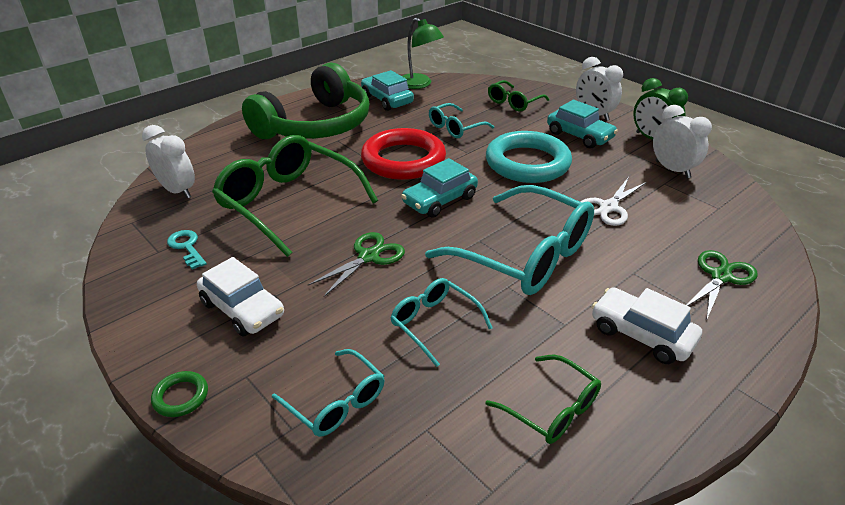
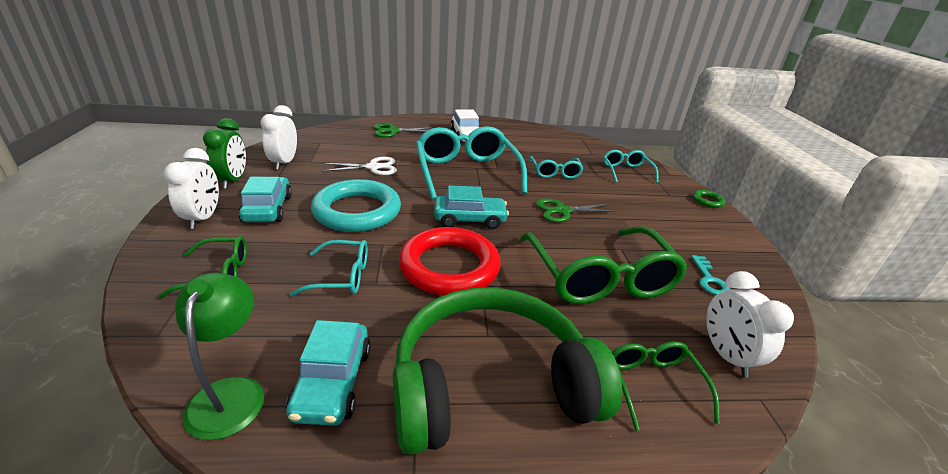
camera: 145 degrees left, 5 degrees down
(242, 309) = (665, 220): white car -> none
(552, 409) = (536, 139): green glasses -> green glasses (653, 384)

